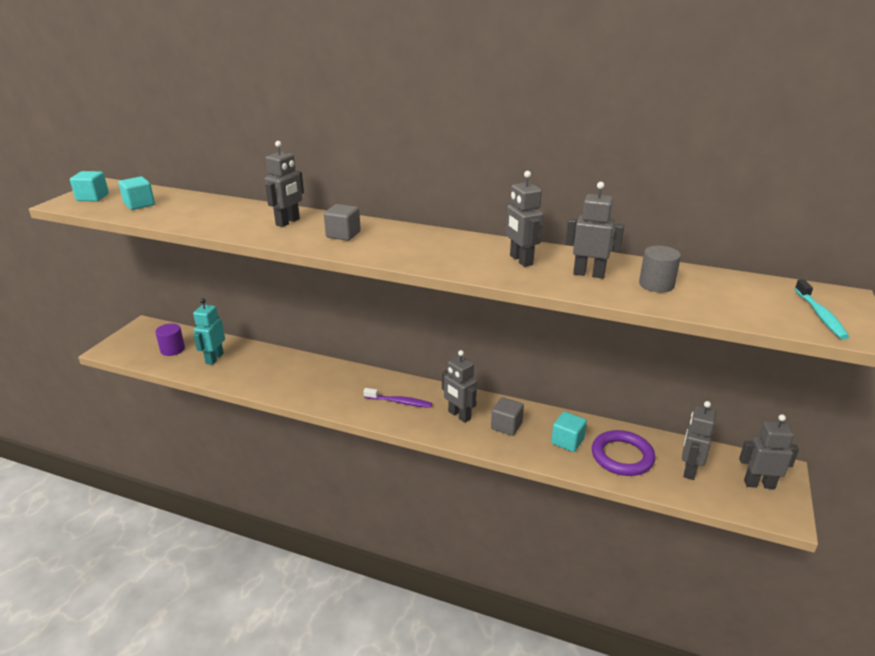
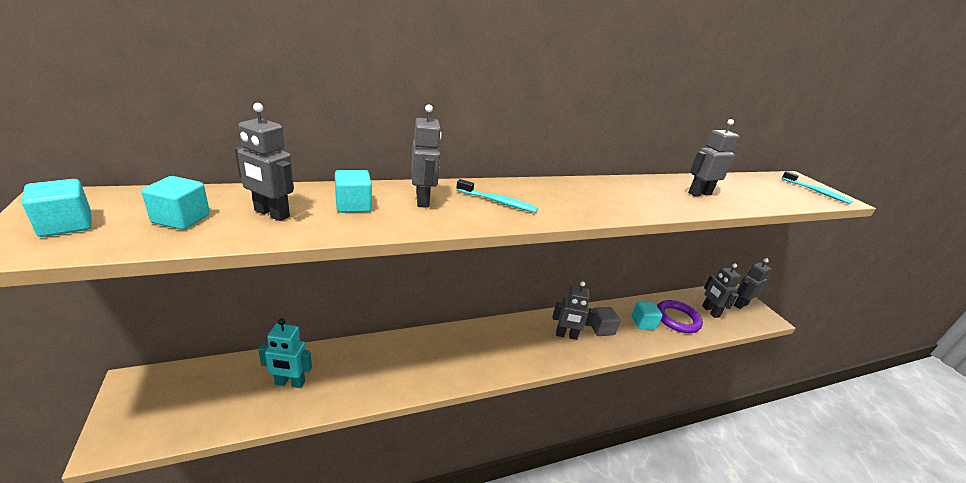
camera: 45 degrees left, 0 degrees up
(172, 349) = (219, 396): purple cylinder -> none
(214, 358) = (290, 383): turquoise robot -> turquoise robot turned 60 degrees counterclockwise
(237, 216) = (353, 205): none -> turquoise cube
(343, 235) = (498, 202): grey cube -> turquoise toothbrush
(399, 402) = (516, 345): purple toothbrush -> none
(520, 260) = (650, 193): grey robot -> grey robot (271, 214)
(656, 284) = (737, 192): grey cylinder -> none

